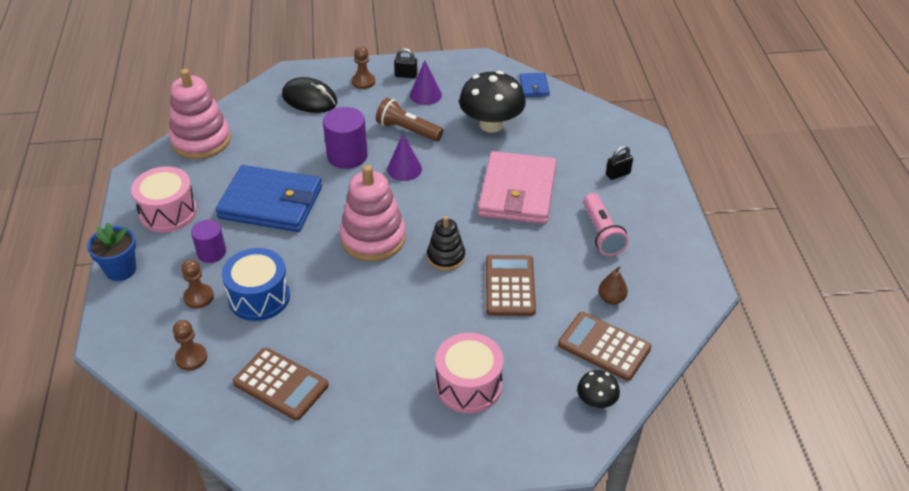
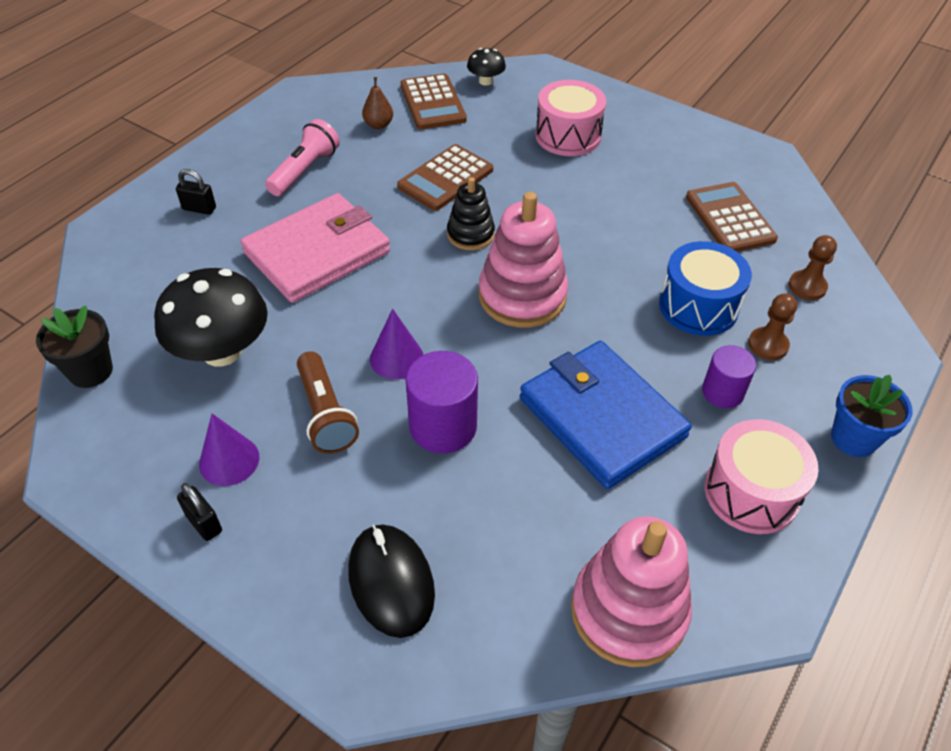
camera: 140 degrees left, 5 degrees up
(363, 82) = (276, 559): brown pawn -> none
(534, 87) = (90, 371): blue wallet -> black flower pot

